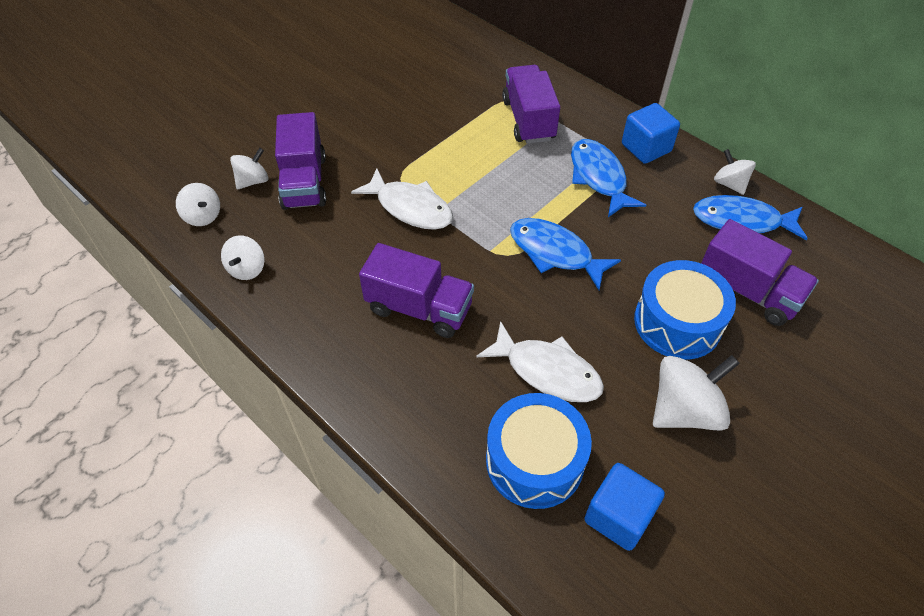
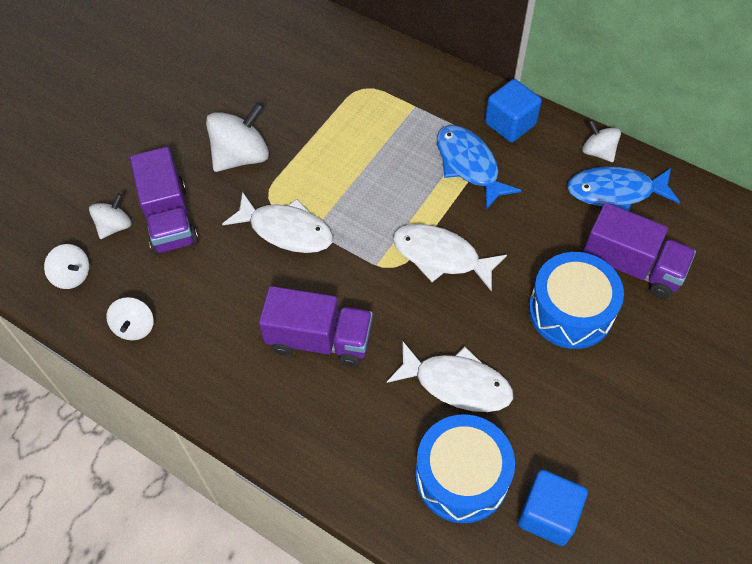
camera: 10 degrees left, 5 degrees up
(528, 120) = (386, 109): purple truck -> none
(555, 253) = (441, 257): blue fish -> white fish
(684, 410) = (591, 399): white spinning top -> white spinning top (241, 156)

